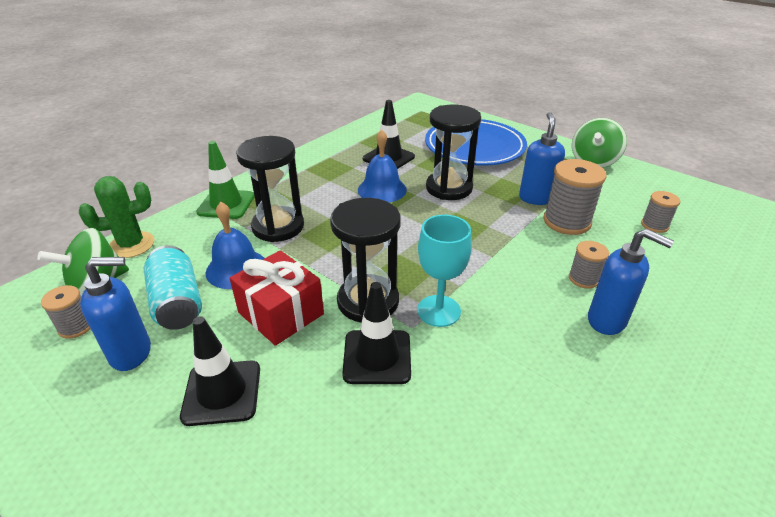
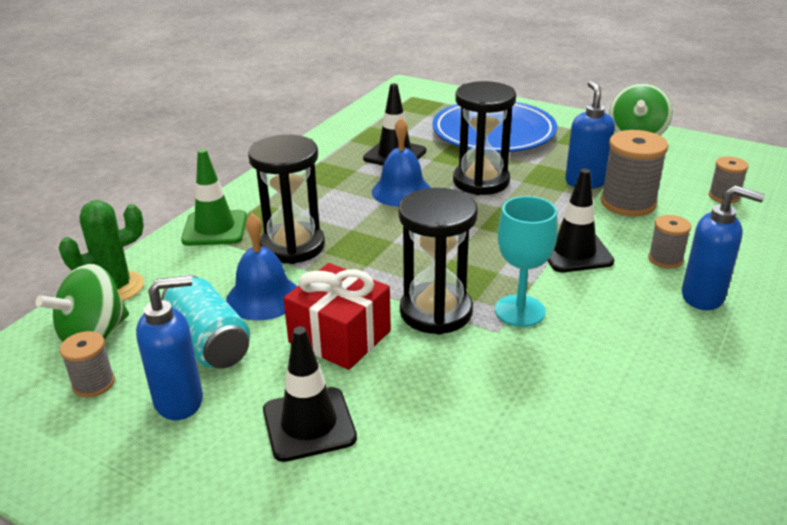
camera: 10 degrees left, 5 degrees down
(377, 357) = (469, 365): black traffic cone -> black traffic cone (574, 252)

